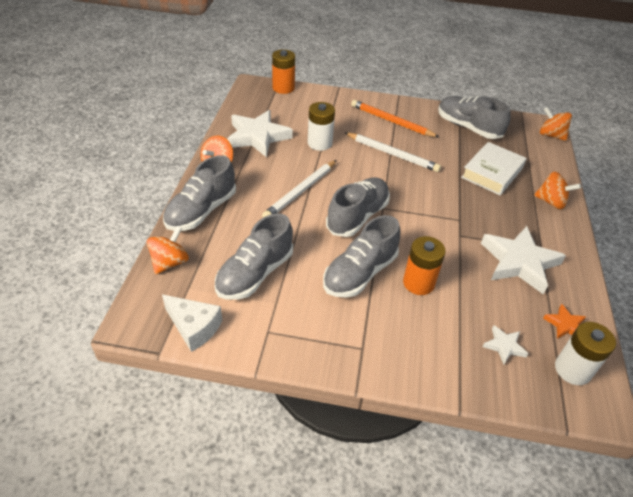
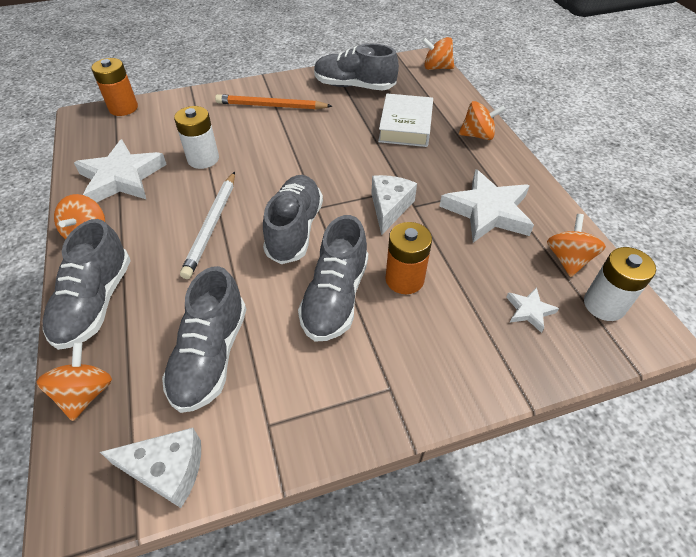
camera: 25 degrees left, 5 degrees up
(392, 154) = (292, 142): white pencil -> none
(439, 229) = (389, 208): none -> white cheese
(565, 325) = (568, 259): orange star -> orange spinning top

